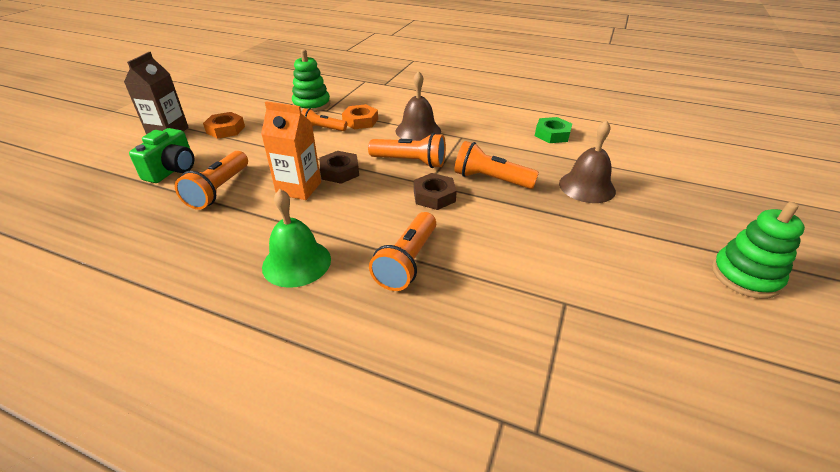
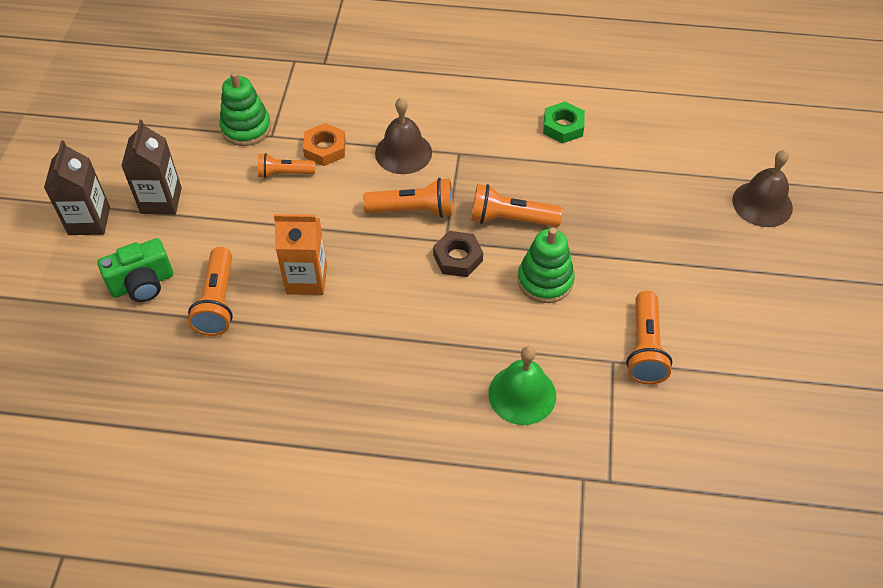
camera: 15 degrees left, 15 degrees up
(172, 170) = (142, 284): green camera -> green camera turned 60 degrees clockwise
(225, 129) = (161, 200): orange nut -> brown carton
(296, 262) = (355, 376): green bell -> green bell (522, 394)
(340, 171) = (340, 243): brown nut -> none
(407, 262) = (460, 350): orange flashlight -> orange flashlight (645, 348)
(587, 187) = (613, 208): brown bell -> brown bell (762, 204)
(745, 276) = (763, 295): green stacking toy -> green stacking toy (545, 280)

